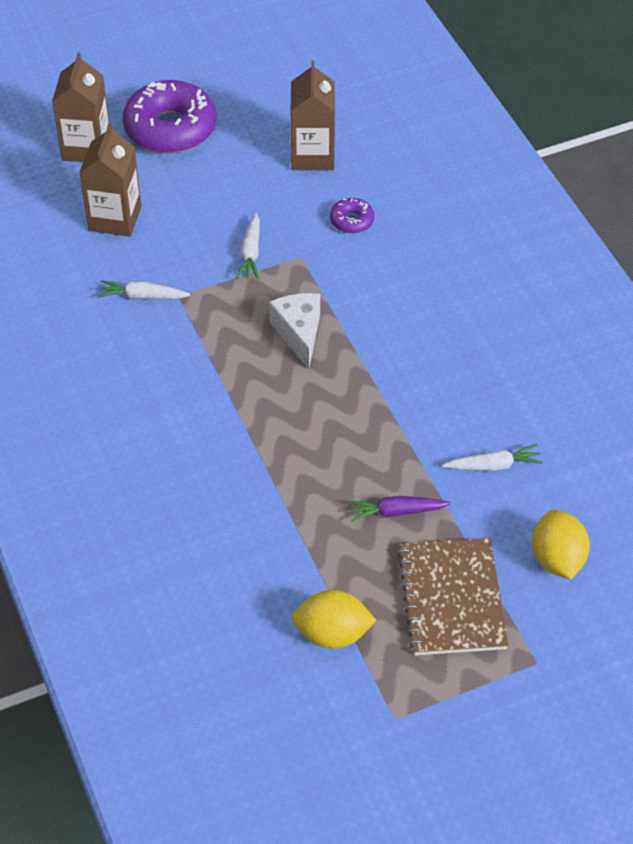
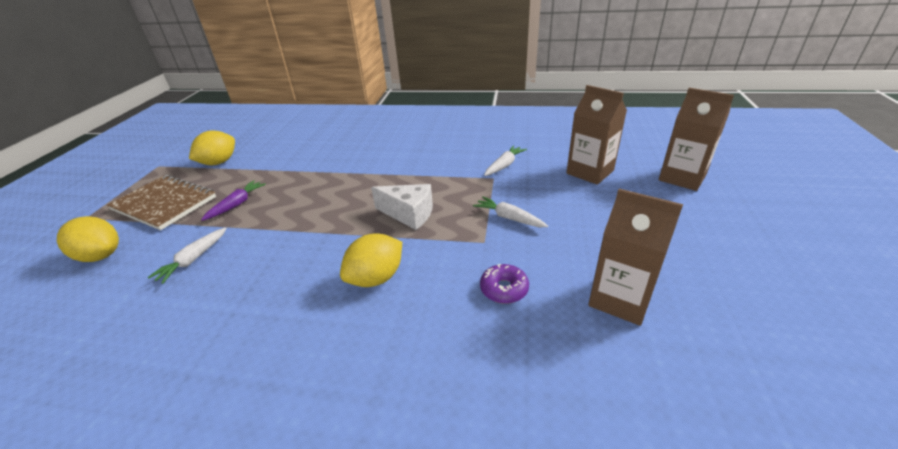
camera: 125 degrees right, 15 degrees down
(170, 128) = (697, 221): purple donut -> none
(403, 306) = (376, 278): none -> yellow lemon

